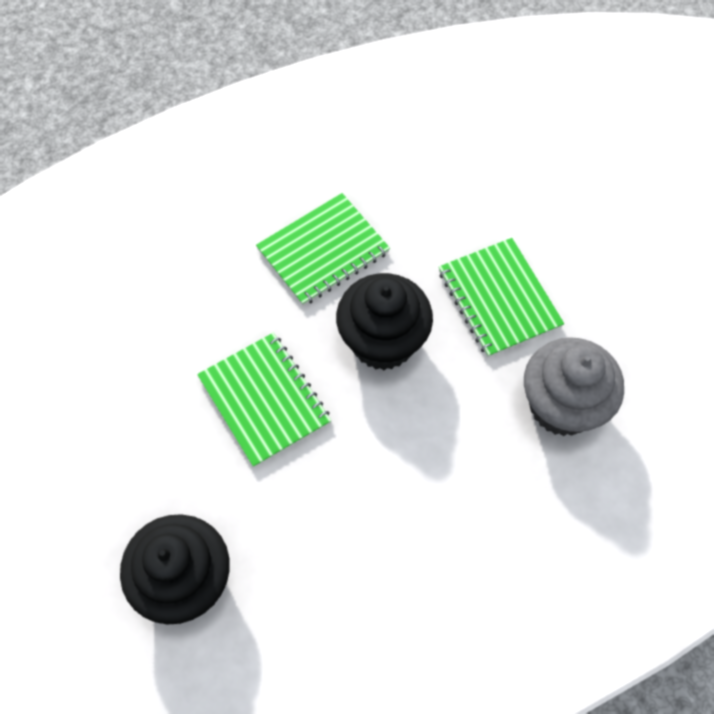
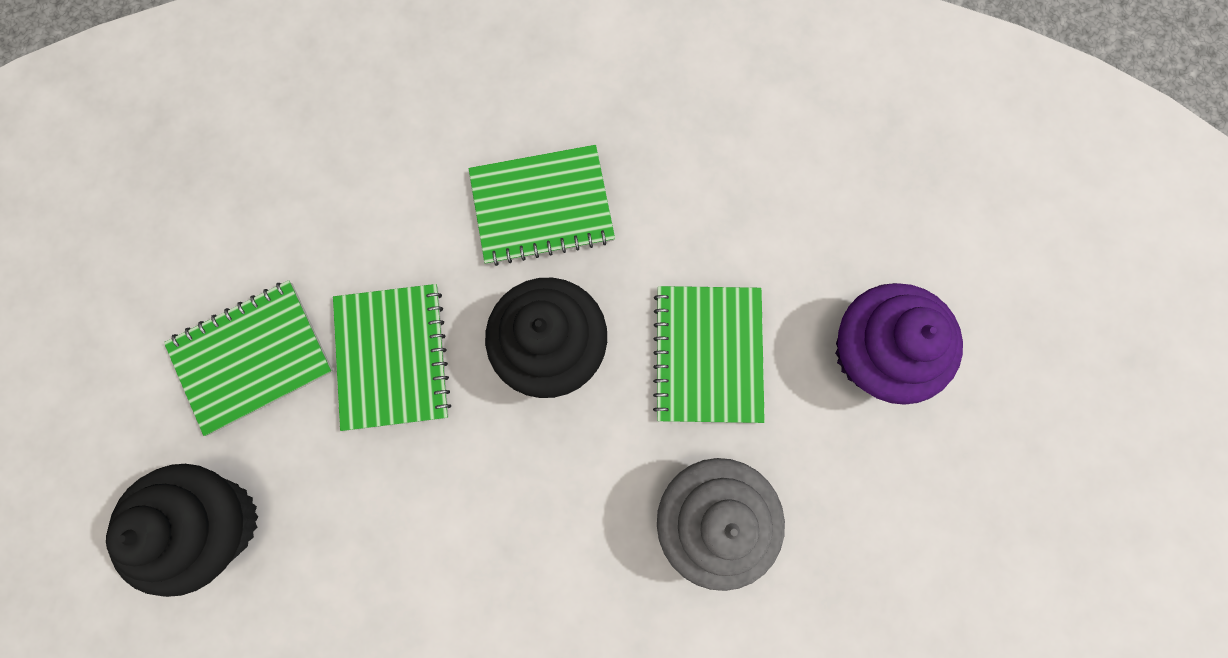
camera: 25 degrees right, 15 degrees up
(151, 448) = (252, 357): none -> green notebook
(612, 249) = (872, 353): none -> purple cupcake

